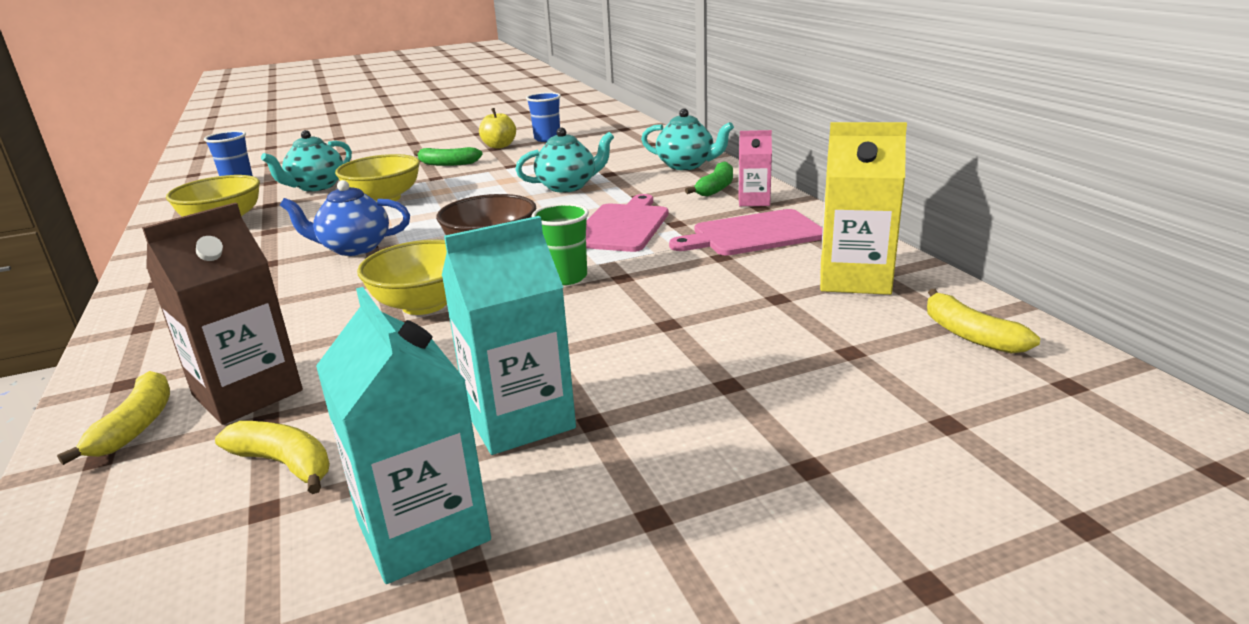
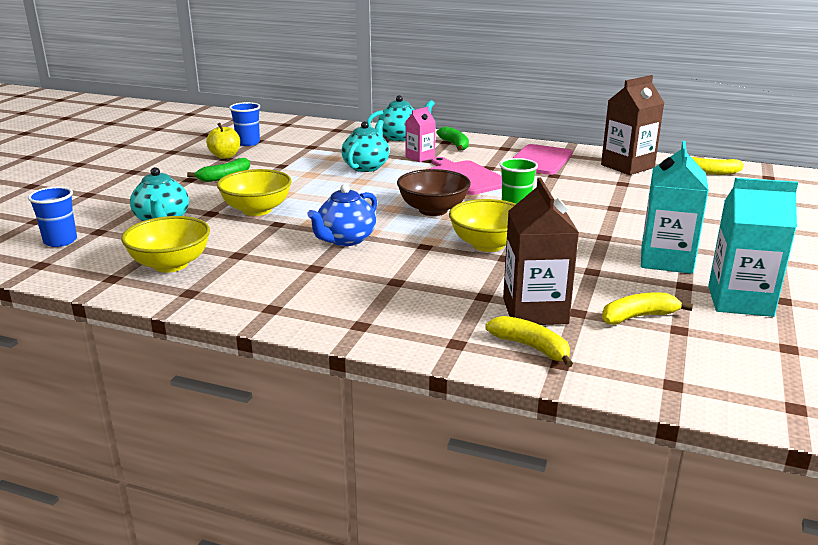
camera: 50 degrees left, 0 degrees up
(754, 201) = (493, 146): pink carton -> pink carton (420, 157)
(854, 279) = (627, 166): yellow carton -> brown carton

